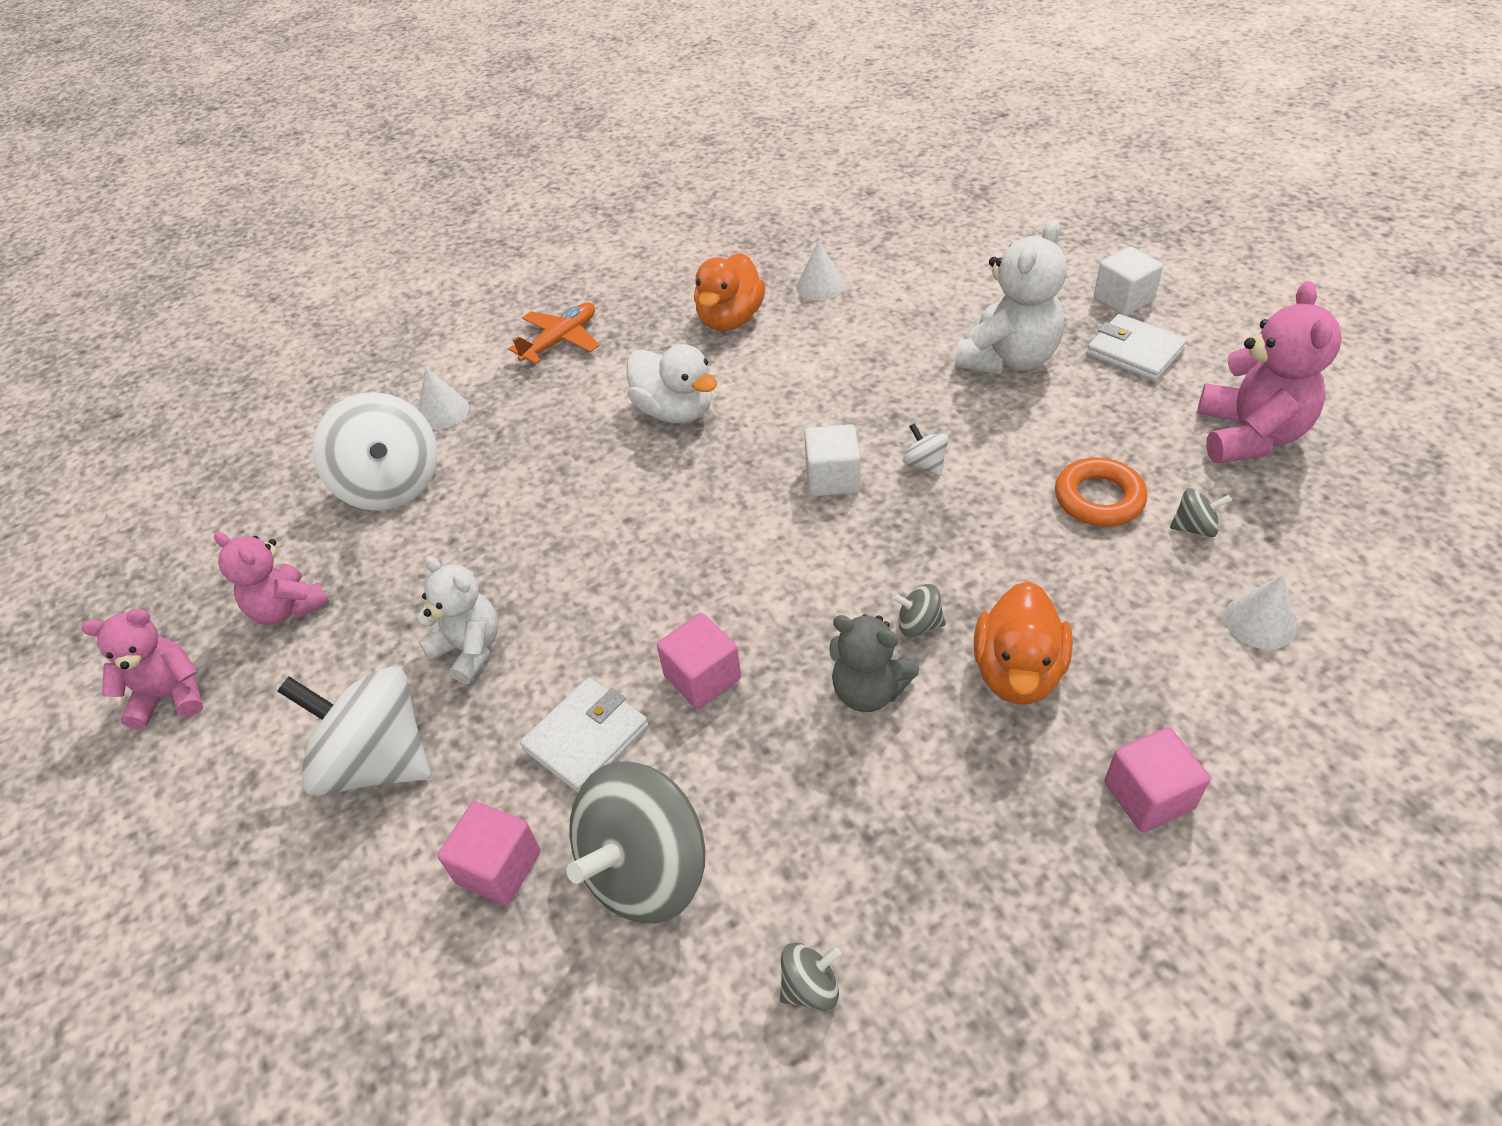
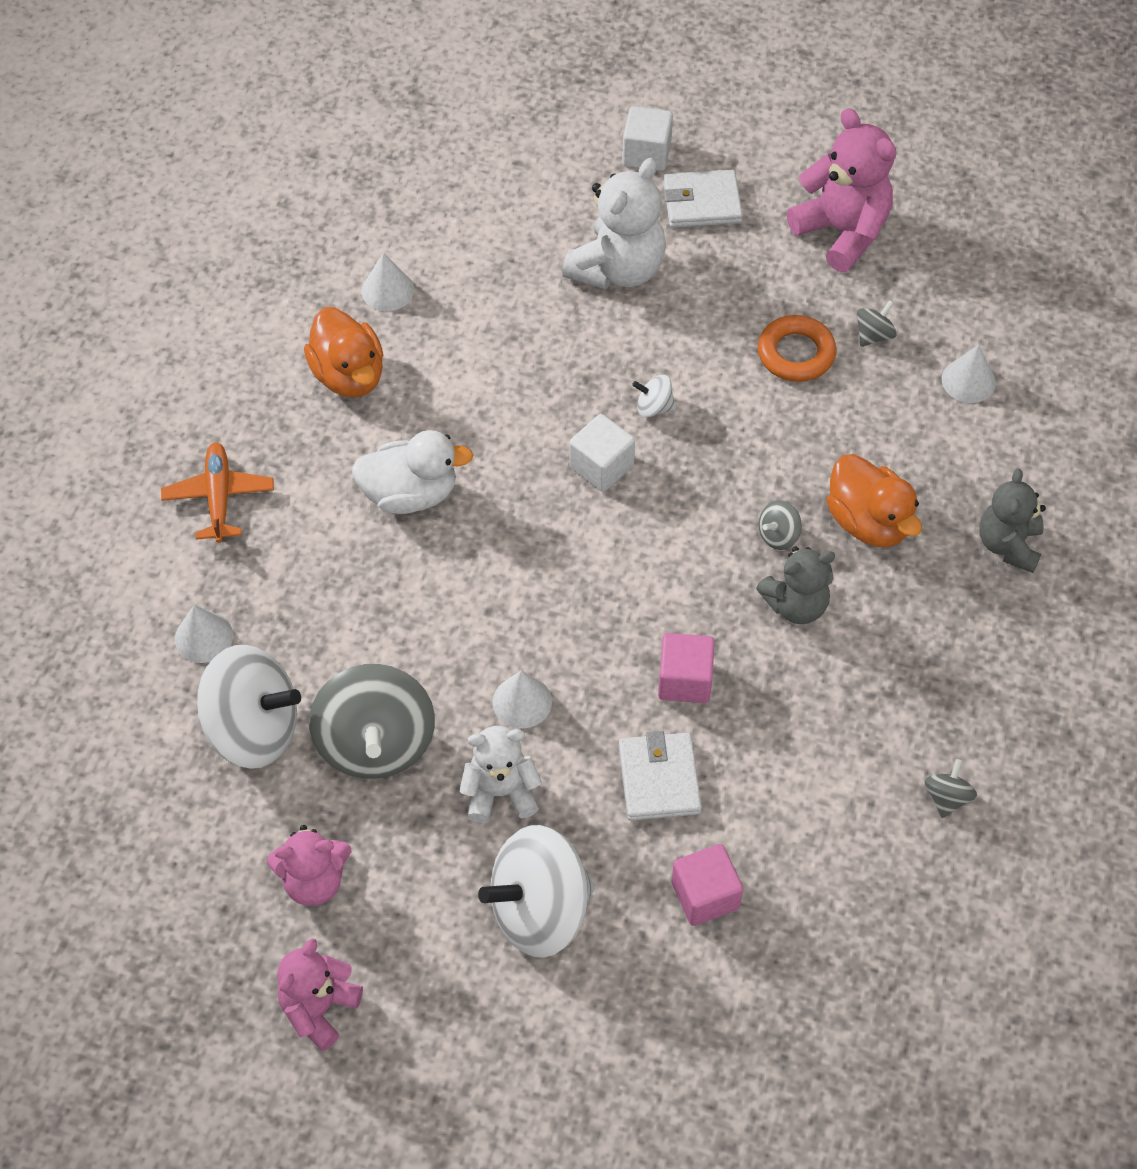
camera: 50 degrees left, 10 degrees up
(567, 598) = (522, 701): none -> white cone
(646, 869) = (791, 819): grey spinning top -> grey spinning top (376, 743)
(1008, 359) = (618, 269): white teddy bear -> white teddy bear turned 45 degrees clockwise
(1148, 796) = (1008, 545): pink cube -> grey teddy bear

